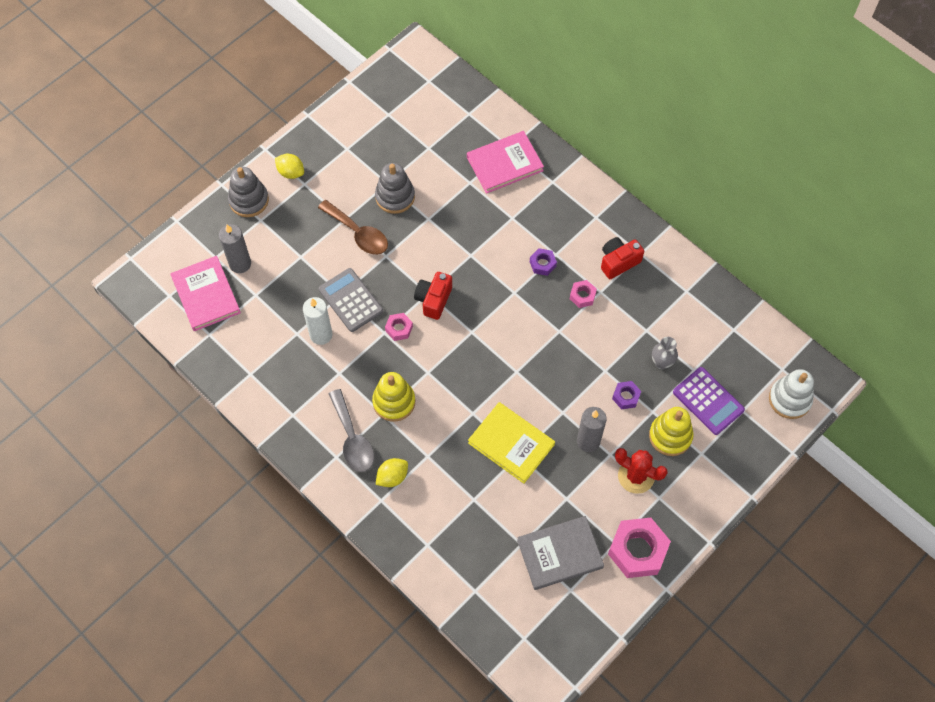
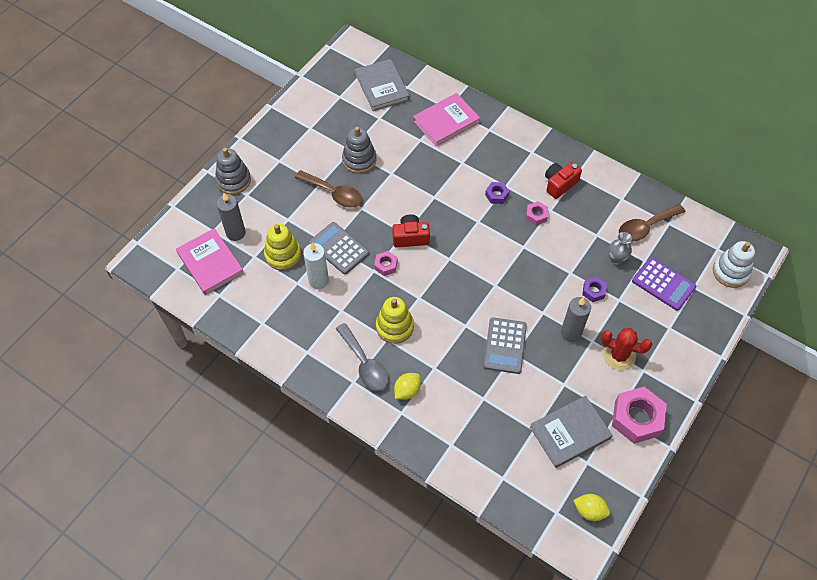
camera: 10 degrees left, 5 degrees down
(291, 172) = (266, 153): yellow lemon -> yellow lemon (589, 511)
(433, 300) = (410, 237): red camera -> red camera turned 75 degrees clockwise
(439, 109) = (382, 87): none -> grey book
(511, 444) = (505, 346): yellow book -> grey calculator
(670, 436) = (639, 317): yellow stacking toy -> yellow stacking toy (283, 255)
(705, 330) = (645, 227): none -> brown spoon

